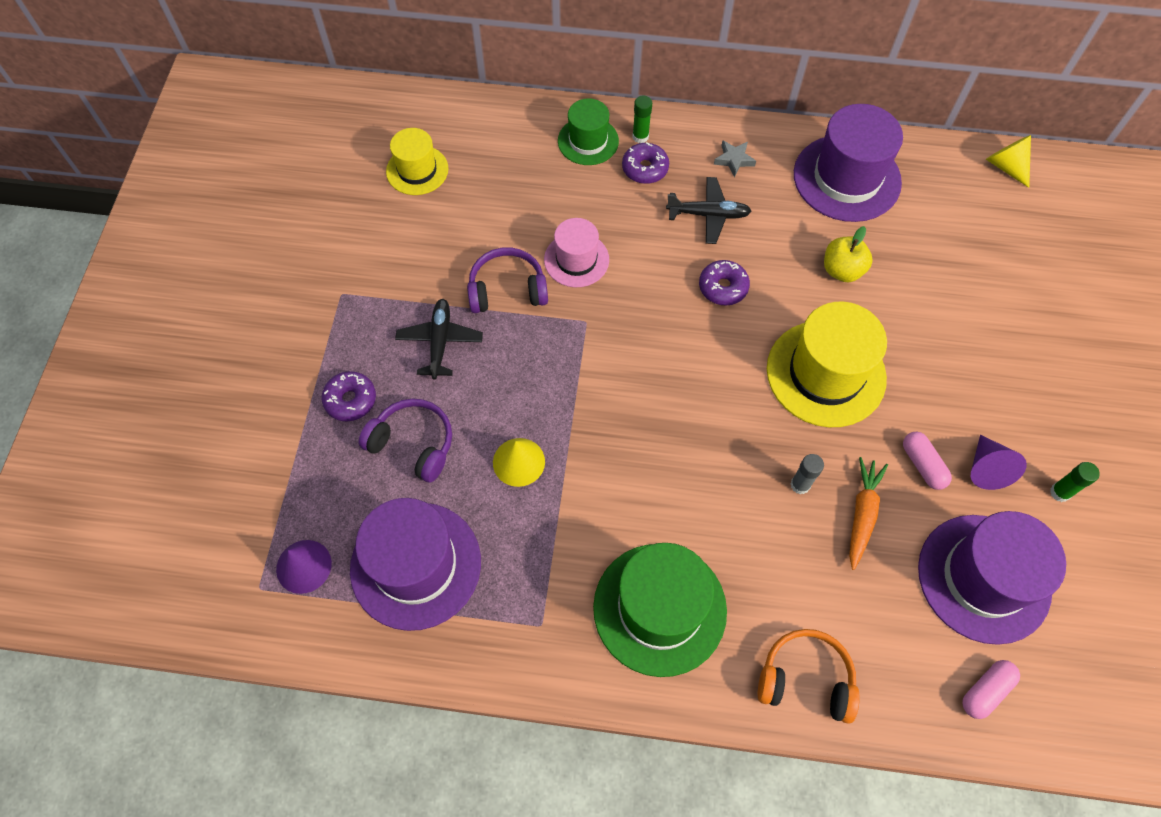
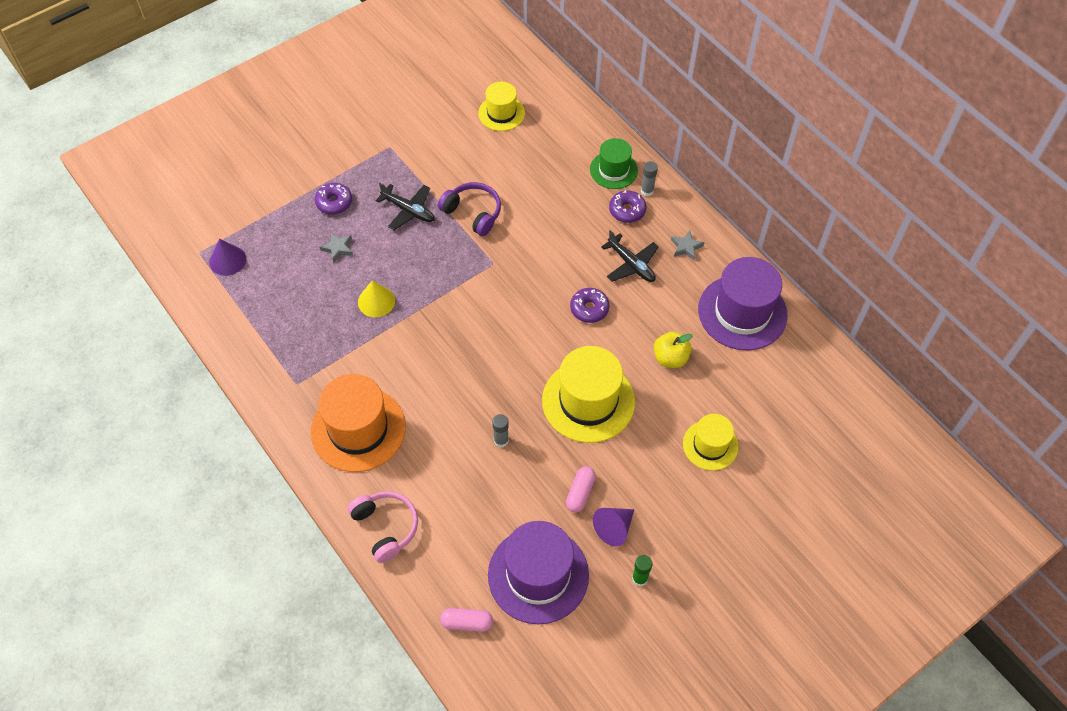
camera: 45 degrees right, 5 degrees down
(413, 444) = (338, 248): purple headphones -> grey star
(416, 565) = (274, 305): purple hat -> none
(440, 341) = (408, 210): black plane -> black plane turned 75 degrees clockwise
(576, 260) = (527, 228): pink hat -> none
(640, 137) = (647, 191): green glue stick -> grey glue stick
(659, 608) = (358, 429): green hat -> orange hat
(805, 679) = (386, 527): orange headphones -> pink headphones
(862, 514) = (514, 484): orange carrot -> none
(964, 317) = (710, 445): none -> yellow hat
(1006, 166) = (857, 389): yellow cone -> none

